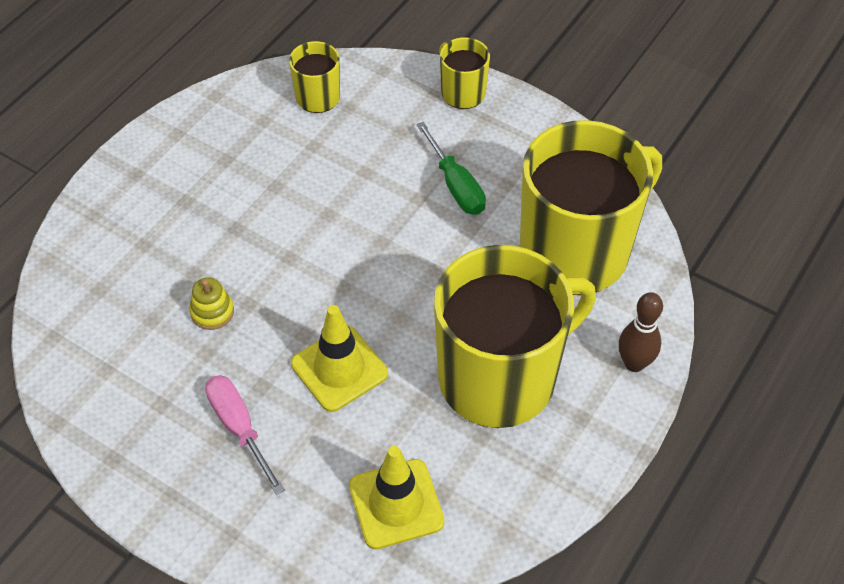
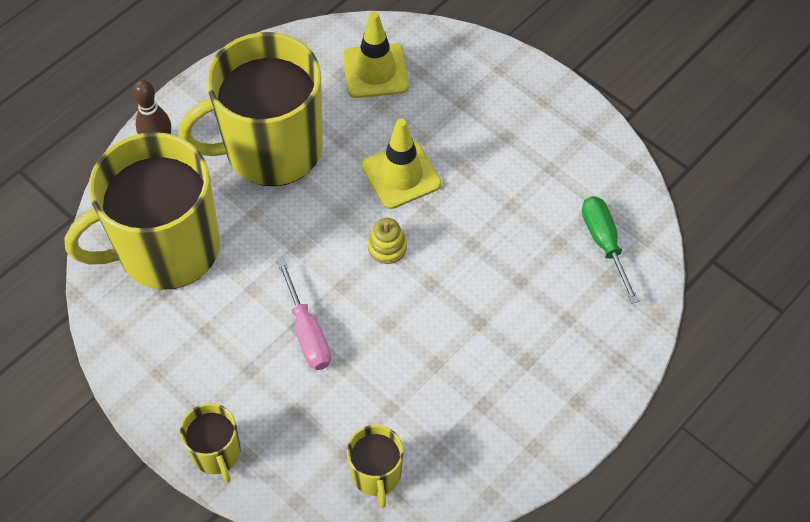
camera: 170 degrees left, 5 degrees up
(212, 312) = (505, 240): yellow stacking toy -> yellow stacking toy (387, 247)
(239, 427) = (488, 141): pink screwdriver -> pink screwdriver (307, 333)
(456, 186) = (256, 335): green screwdriver -> green screwdriver (604, 242)

